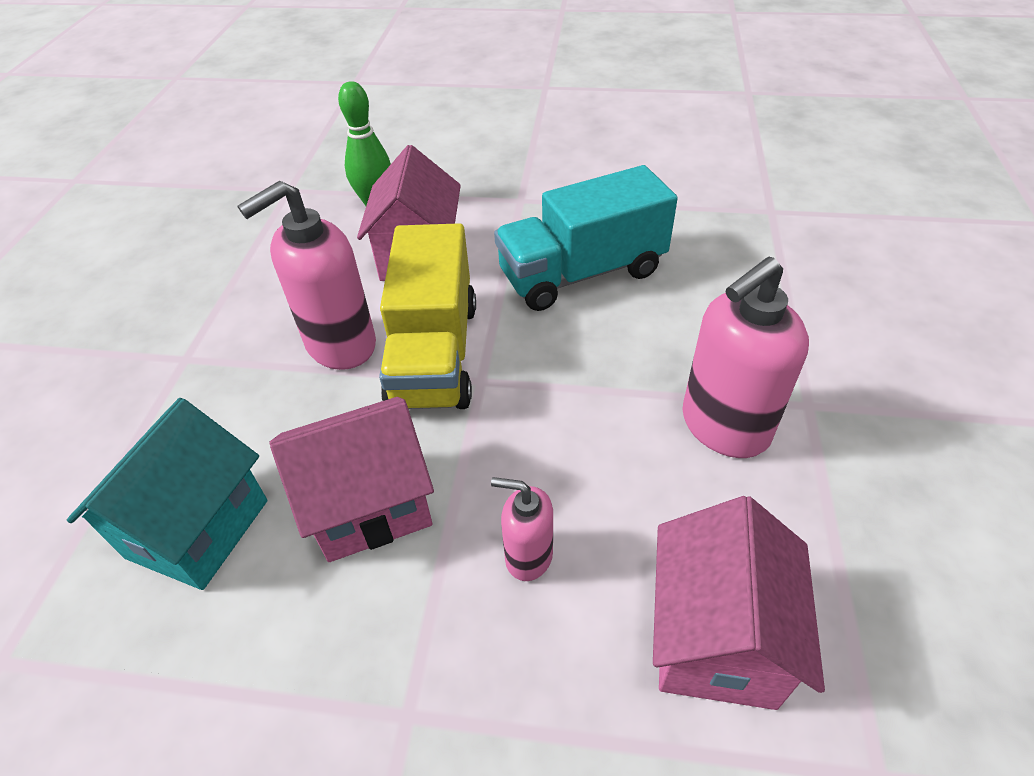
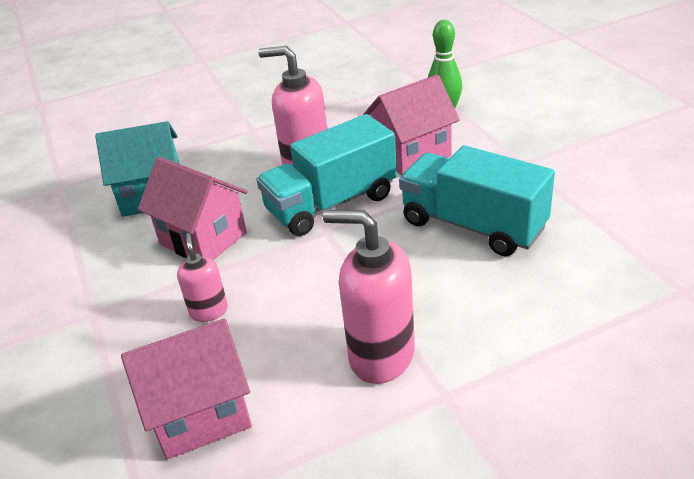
camera: 60 degrees right, 10 degrees down
(434, 354) = (331, 203): yellow truck -> turquoise truck

